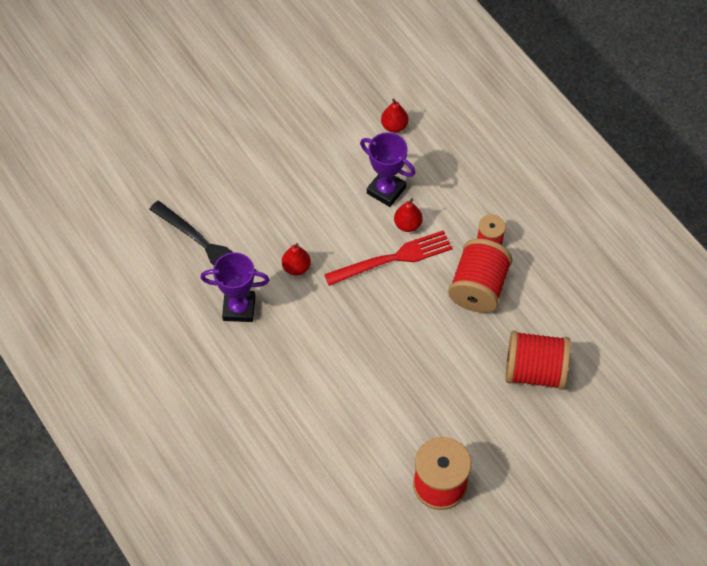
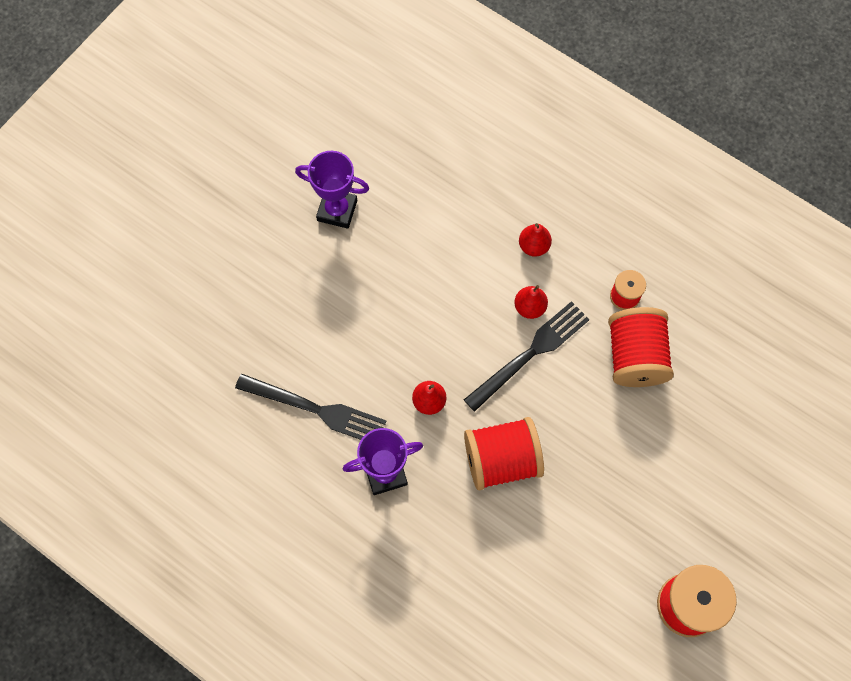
camera: 20 degrees left, 10 degrees up
(386, 190) = (490, 274): purple trophy -> purple trophy (337, 210)
(394, 126) = (467, 193): red pear -> red pear (533, 246)
(394, 258) = (531, 352): red fork -> black fork
(534, 371) = (733, 434): red spool -> red spool (501, 460)

